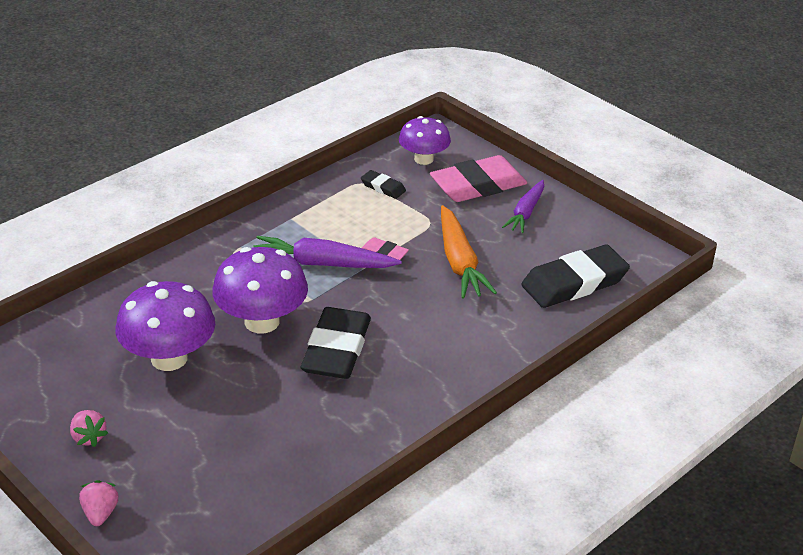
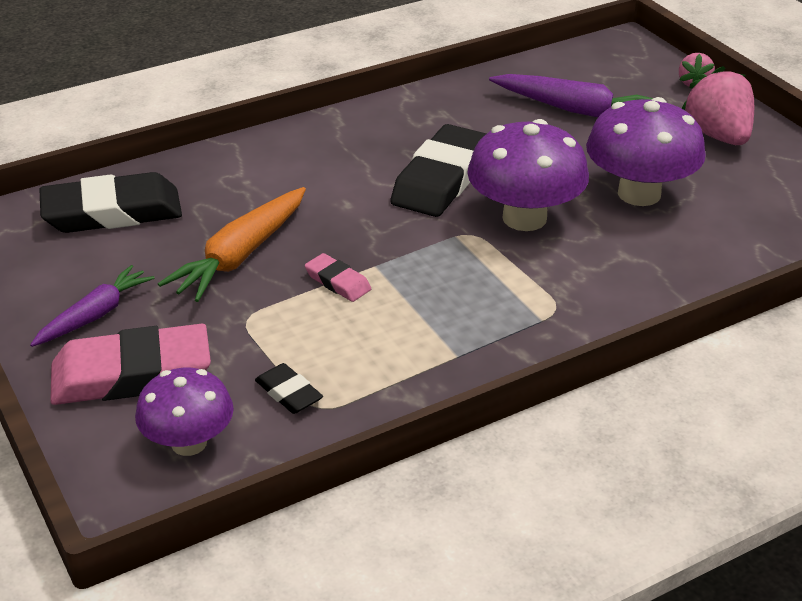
camera: 165 degrees left, 0 degrees up
(88, 437) = (718, 136): pink strawberry -> pink strawberry, size x1.82
(322, 264) = (428, 279): purple carrot -> purple carrot (577, 110)
(459, 262) = (240, 256): orange carrot -> orange carrot turned 150 degrees counterclockwise

